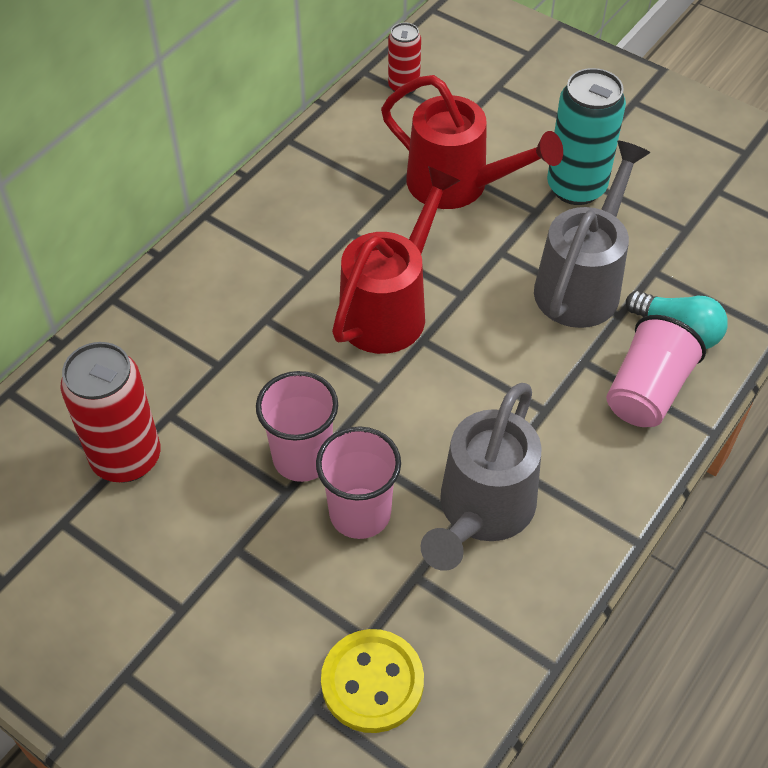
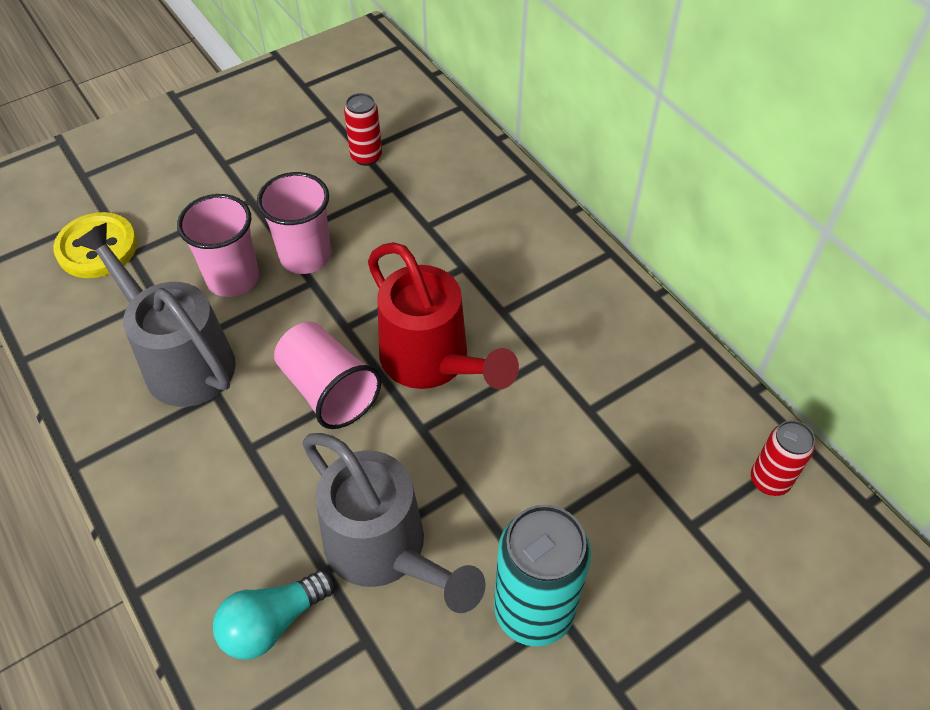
camera: 110 degrees right, 0 degrees up
(126, 458) = (366, 157): red can -> red can, size x0.56
(458, 185) = (580, 480): red watering can -> none
(647, 391) = (217, 550): pink cup -> pink cup (328, 390)

